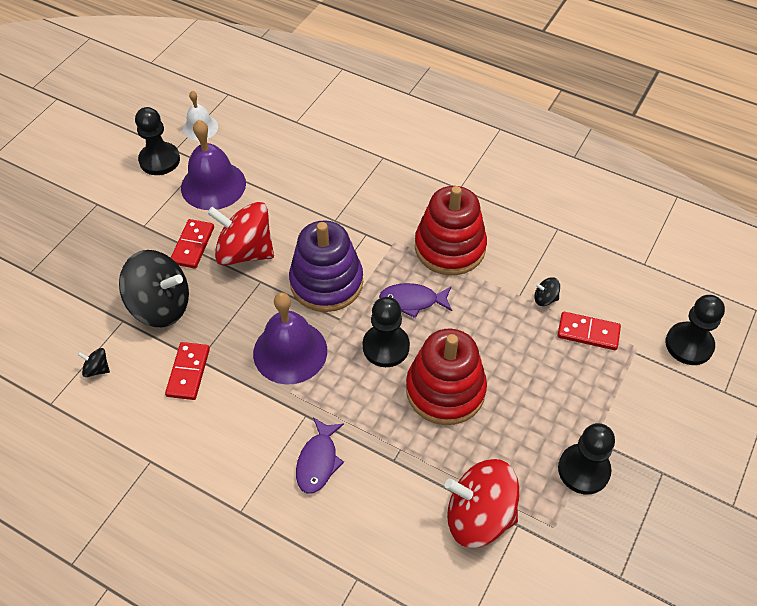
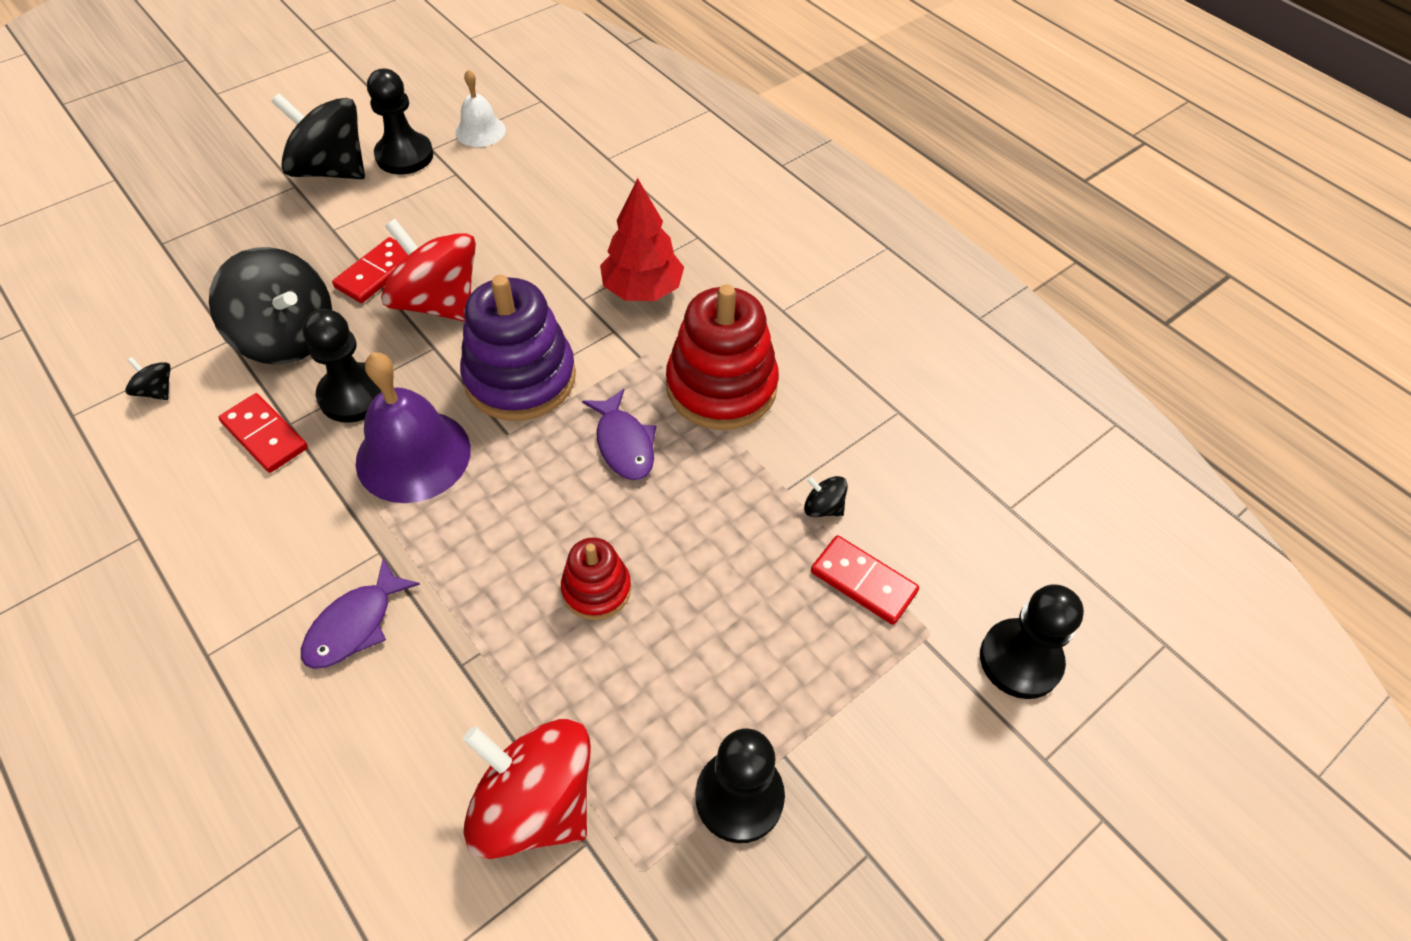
camera: 20 degrees right, 0 degrees up
(115, 185) = (331, 170): none -> black spinning top
(188, 372) = (264, 435): red domino -> red domino turned 75 degrees counterclockwise
(213, 185) = (451, 206): purple bell -> none
(369, 202) = (642, 290): none -> red tree
(386, 347) = (548, 495): black pawn -> black pawn (354, 395)
(412, 301) = (624, 444): purple fish -> purple fish turned 135 degrees counterclockwise
(445, 390) = (596, 589): red stacking toy -> red stacking toy, size x0.54

